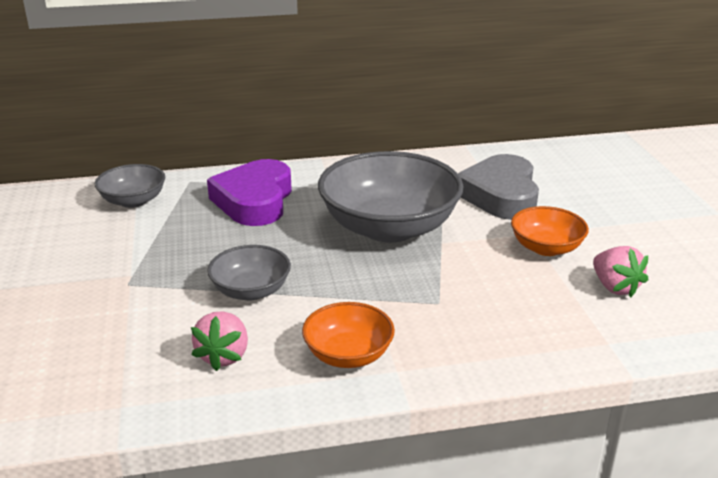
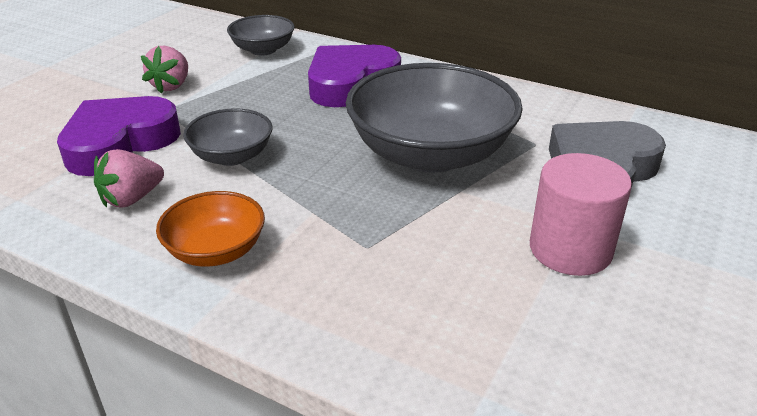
camera: 40 degrees right, 5 degrees up
(135, 324) = (119, 143): none -> purple heart
(546, 248) = (570, 249): orange bowl -> pink cylinder
(615, 287) = (591, 336): pink strawberry -> pink strawberry (171, 86)

